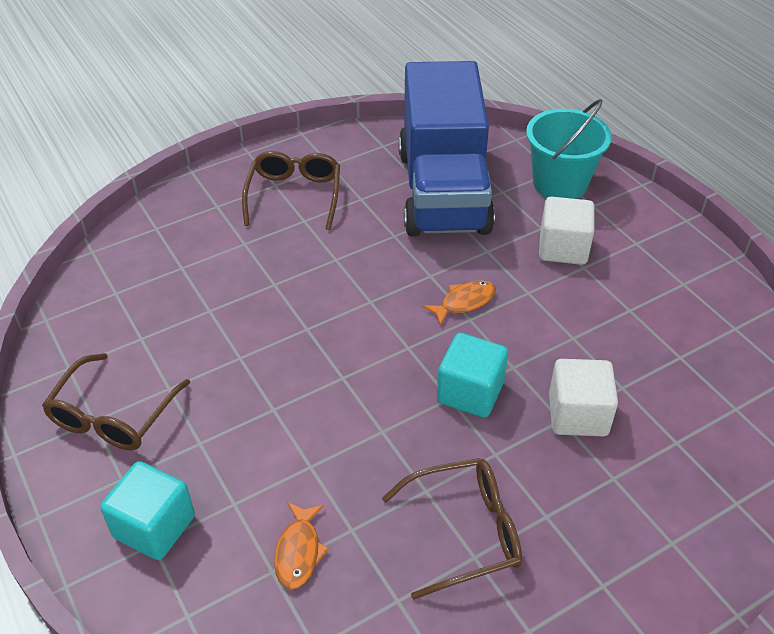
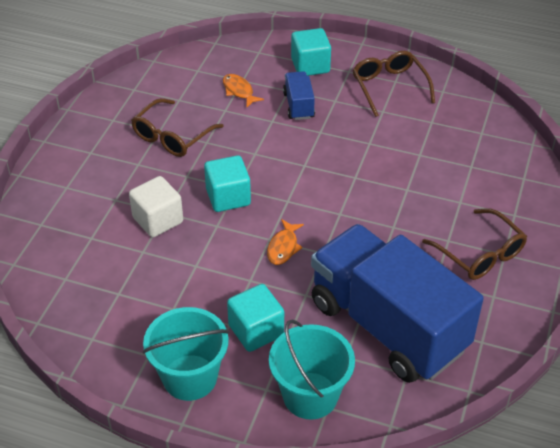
camera: 140 degrees right, 0 degrees up
(252, 466) = (298, 105): none -> blue truck
(563, 248) = (256, 331): white cube -> turquoise cube
(655, 246) = (190, 377): none -> turquoise bucket

